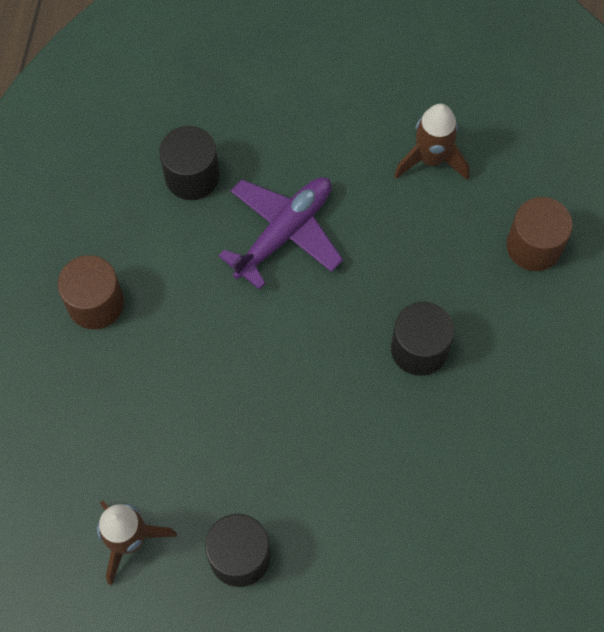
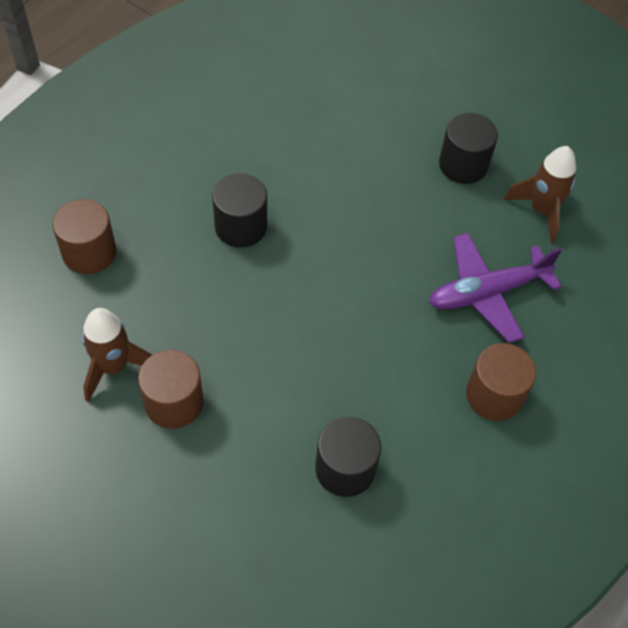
camera: 155 degrees left, 10 degrees down
(284, 232) = (290, 371): purple plane -> purple plane (487, 293)
(361, 156) = (174, 402): none -> brown cylinder

